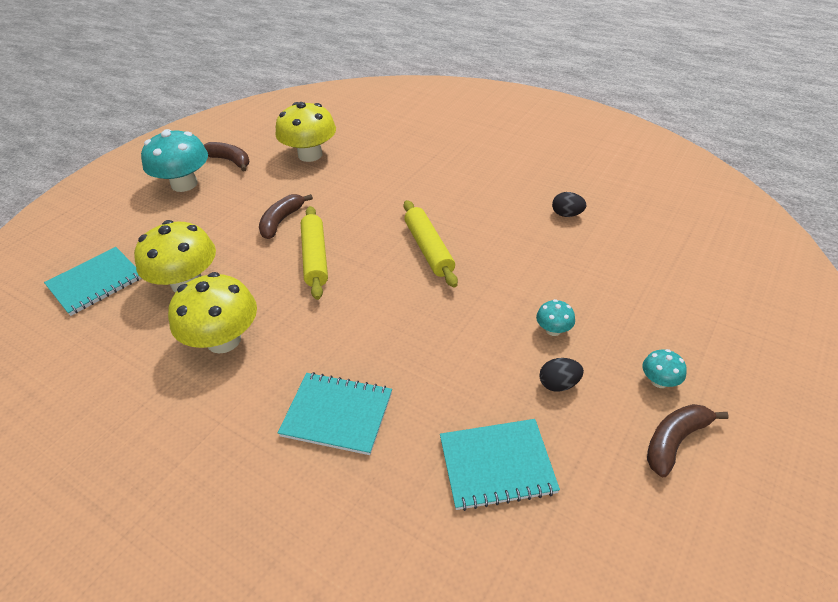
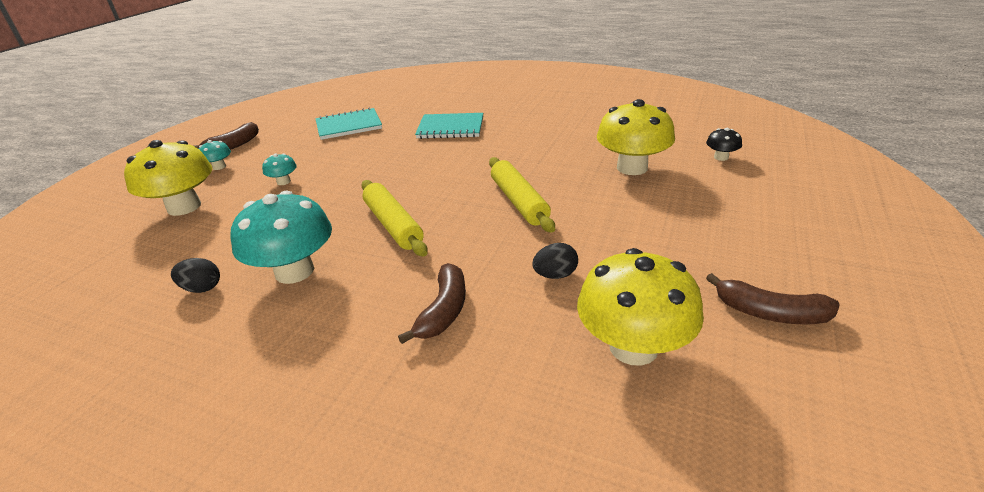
camera: 170 degrees right, 10 degrees down
(96, 282) = (721, 157): turquoise notebook -> black mushroom
(184, 184) = (785, 260): turquoise mushroom -> turquoise mushroom (294, 271)
(223, 340) = (558, 144): yellow mushroom -> yellow mushroom (184, 207)
(281, 221) = (587, 230): brown banana -> brown banana (444, 311)
(558, 384) = (295, 156): black egg -> black egg (555, 275)

